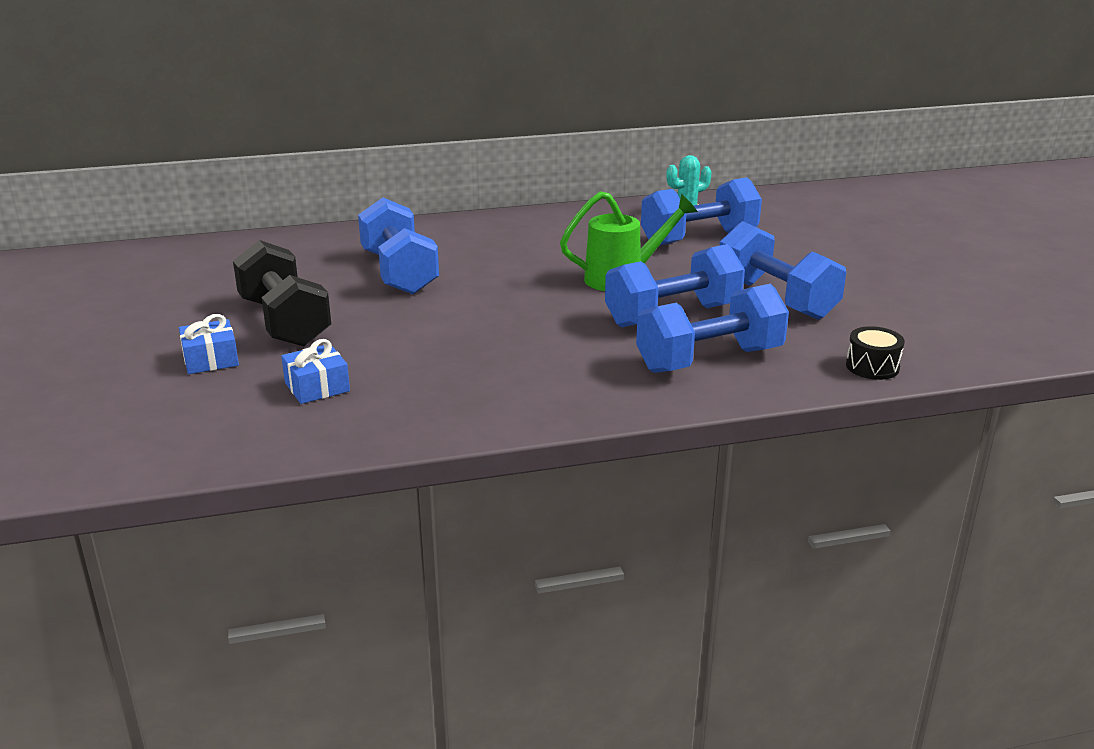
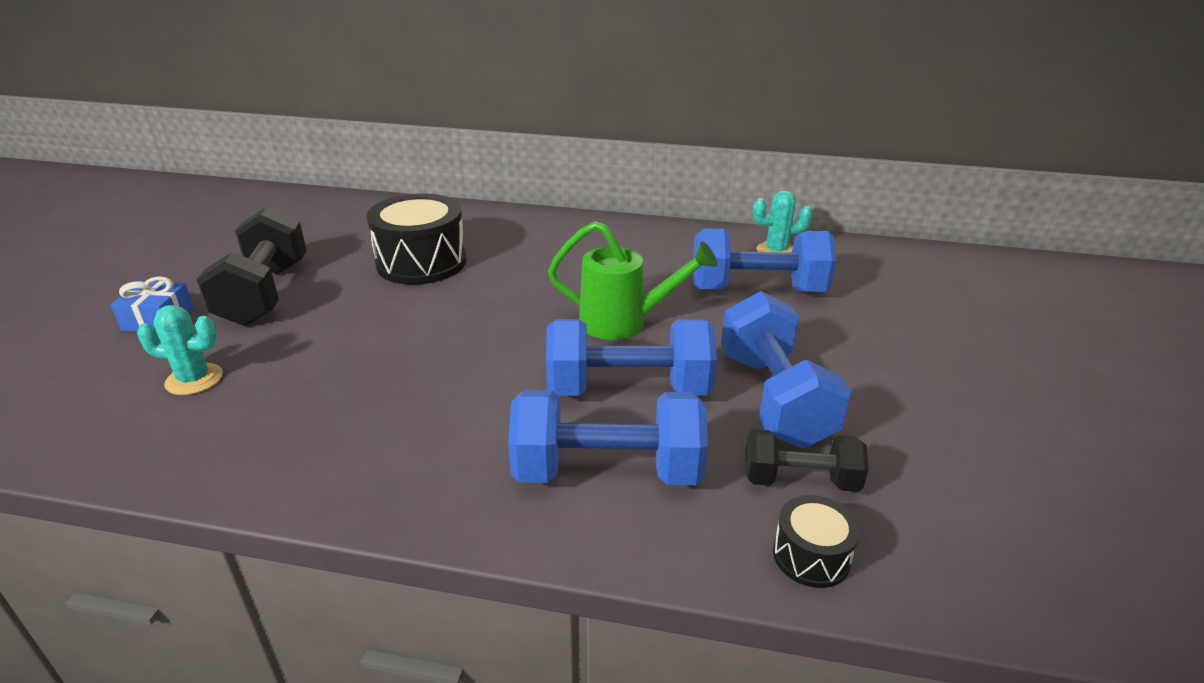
camera: 25 degrees right, 5 degrees up
(317, 387) = (194, 379): blue gift -> turquoise cactus
(399, 273) = (421, 262): blue dumbbell -> black drum
(833, 335) = (800, 480): none -> black dumbbell

